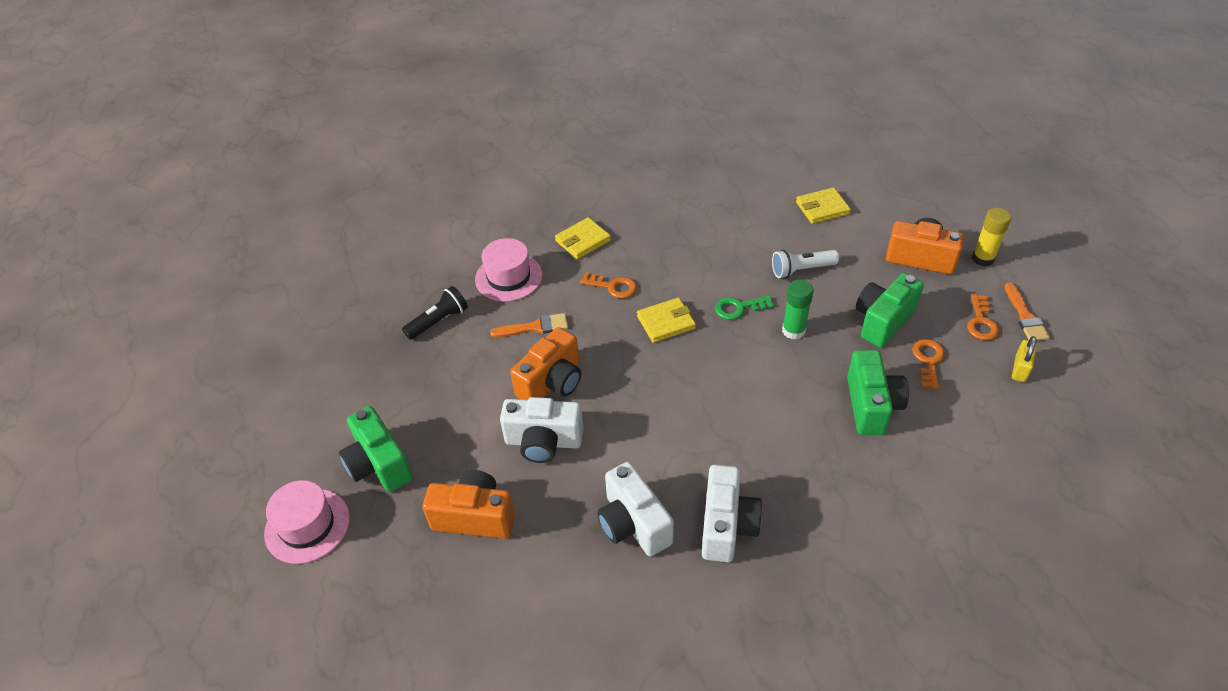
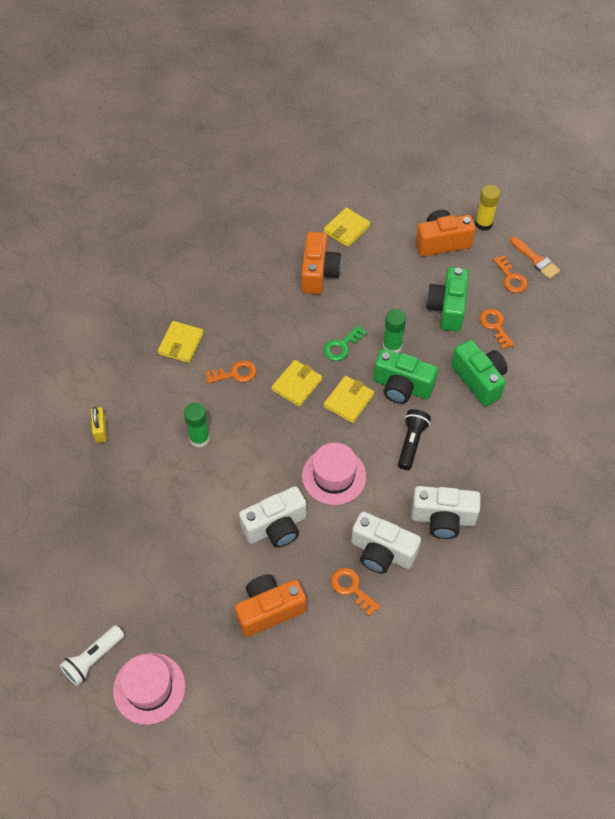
camera: 35 degrees left, 10 degrees up
(378, 464) = (165, 612): green camera -> green camera (402, 387)
(438, 321) = (117, 472): black flashlight -> black flashlight (411, 443)
(508, 277) = (144, 405): pink hat -> pink hat (334, 476)
(535, 327) = (199, 438): orange brush -> green glue stick
(552, 382) = (247, 477): orange camera -> orange camera (319, 273)
(573, 543) = (351, 588): none -> orange key
(708, 360) = (348, 400): none -> yellow wallet
(727, 526) = (443, 519): white camera -> white camera turned 120 degrees clockwise
(801, 270) = (365, 292): white flashlight -> white flashlight (93, 659)
(1020, 369) = (554, 304): yellow padlock -> yellow padlock (100, 430)

